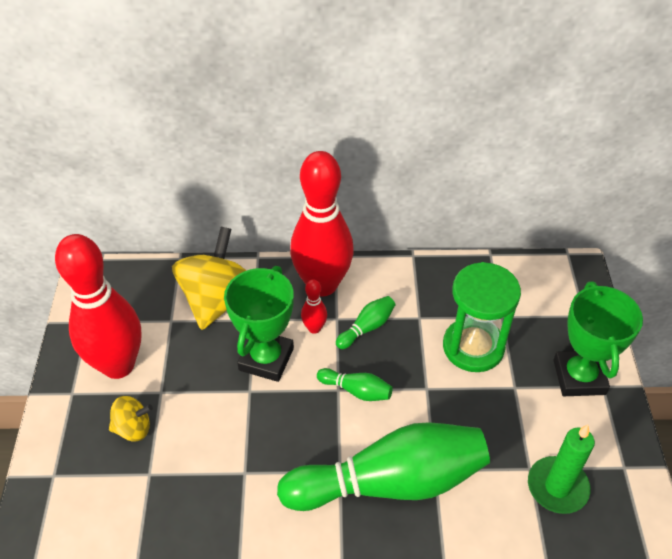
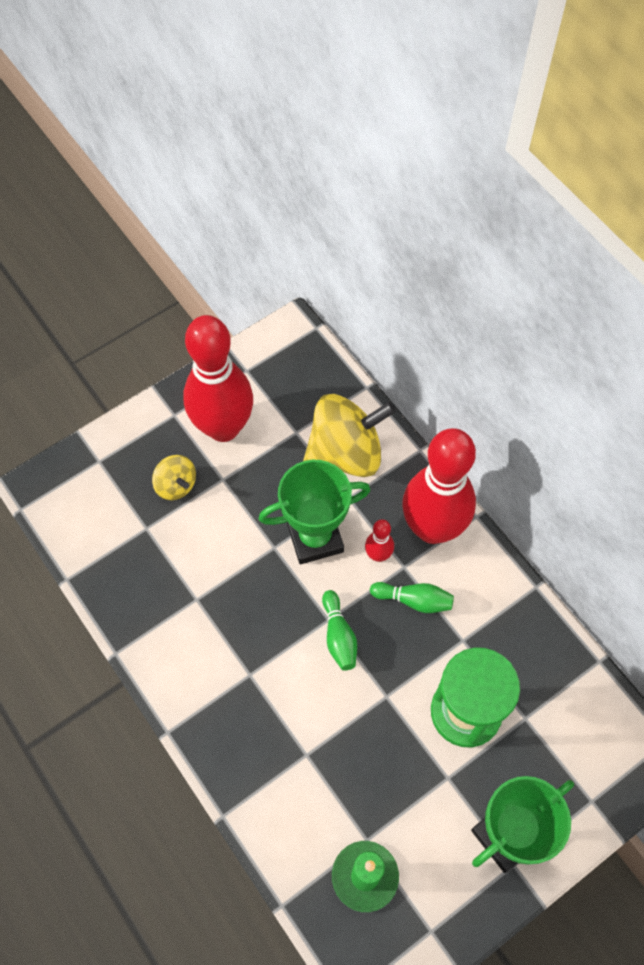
camera: 55 degrees right, 15 degrees up
(390, 482) = (268, 723): green bowling pin -> none

